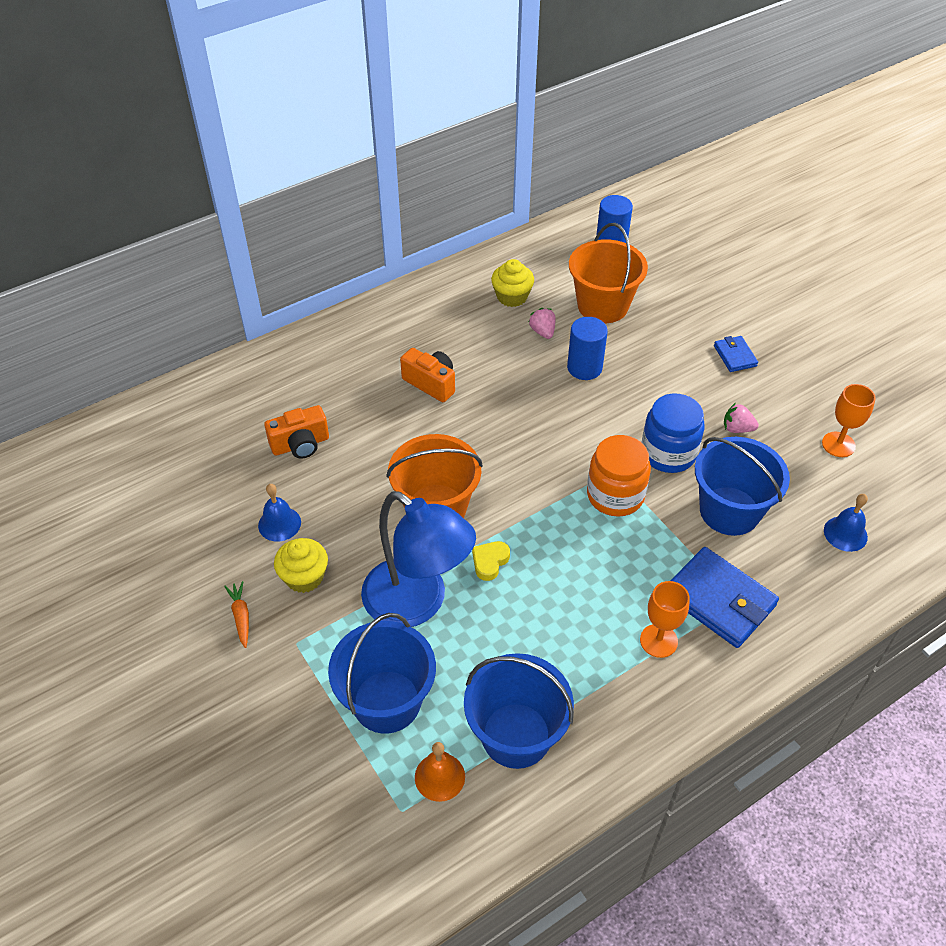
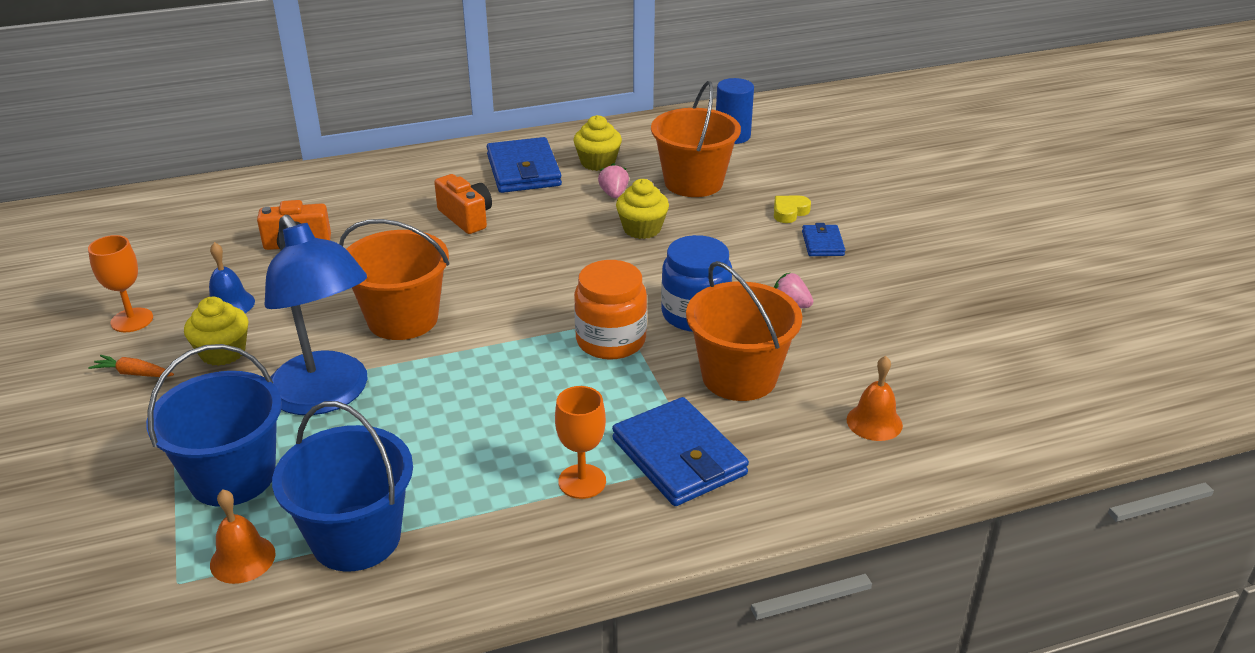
camera: 15 degrees right, 15 degrees down
(241, 616) = (134, 373): orange carrot -> orange carrot turned 75 degrees counterclockwise
(452, 318) = (523, 170): none -> blue wallet
(490, 562) = (431, 374): yellow heart -> yellow heart (789, 212)
(584, 368) = (642, 229): blue cylinder -> yellow cupcake
(729, 511) = (739, 377): blue bucket -> orange bucket
(838, 444) = (908, 339): orange goblet -> orange goblet (132, 320)
(845, 533) = (874, 422): blue bell -> orange bell

